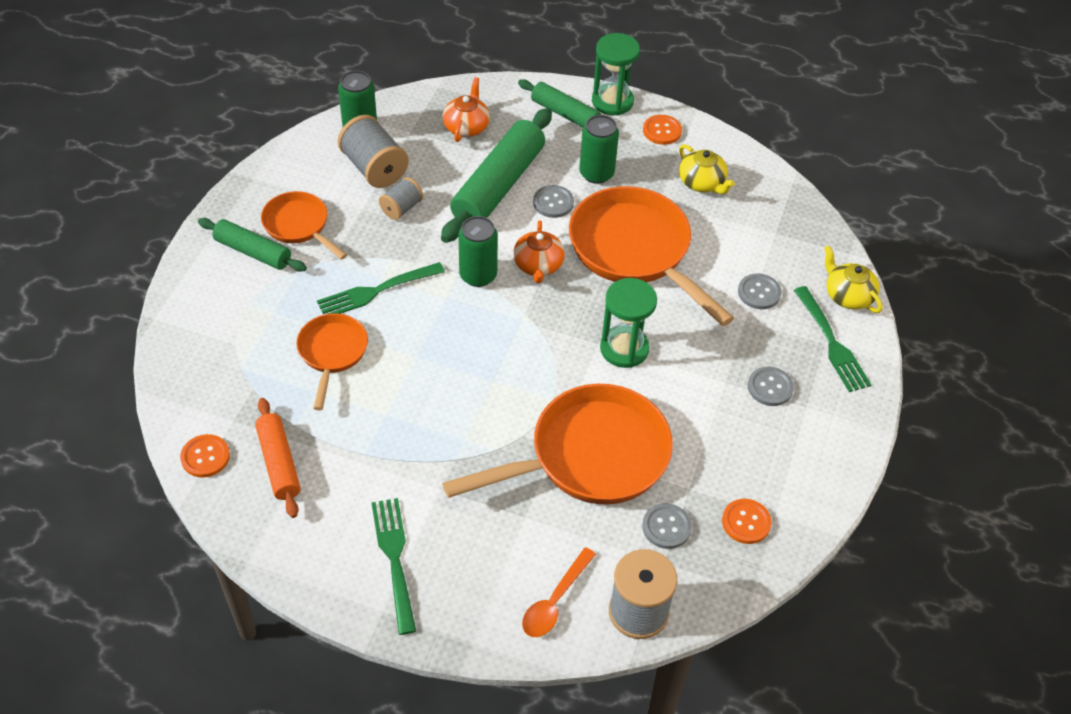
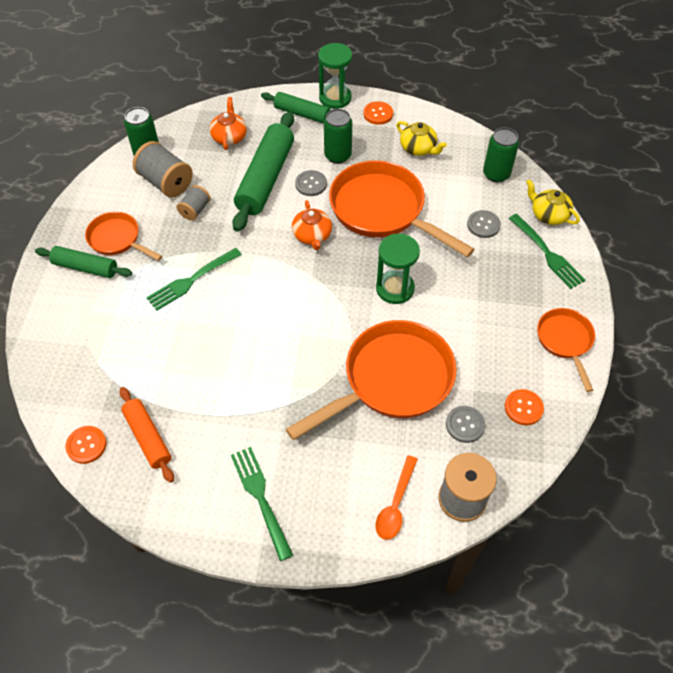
camera: 10 degrees left, 5 degrees up
(332, 353) = (169, 338): orange pan -> orange pan (565, 341)
(478, 275) = (268, 252): green can -> green can (496, 174)
(770, 387) = (512, 297): grey button -> none

